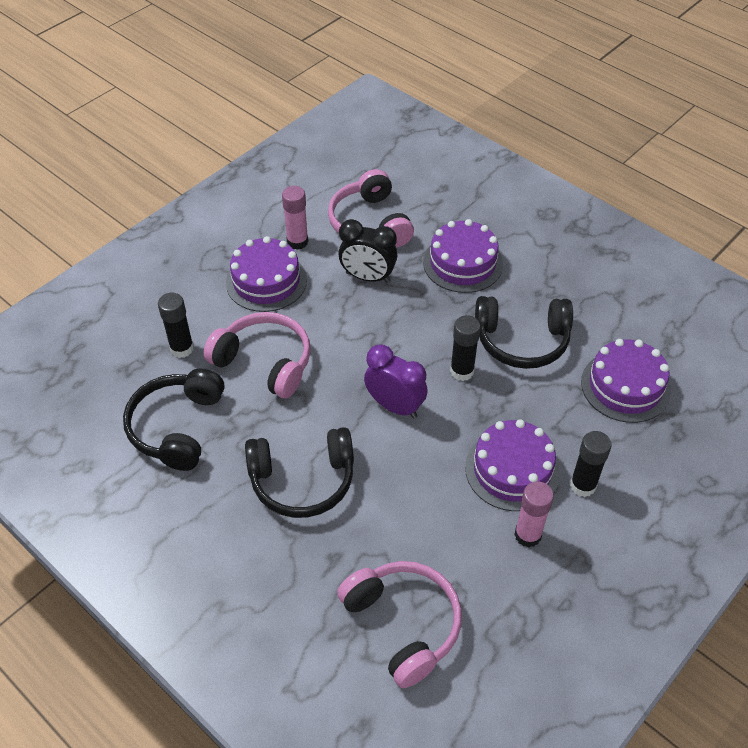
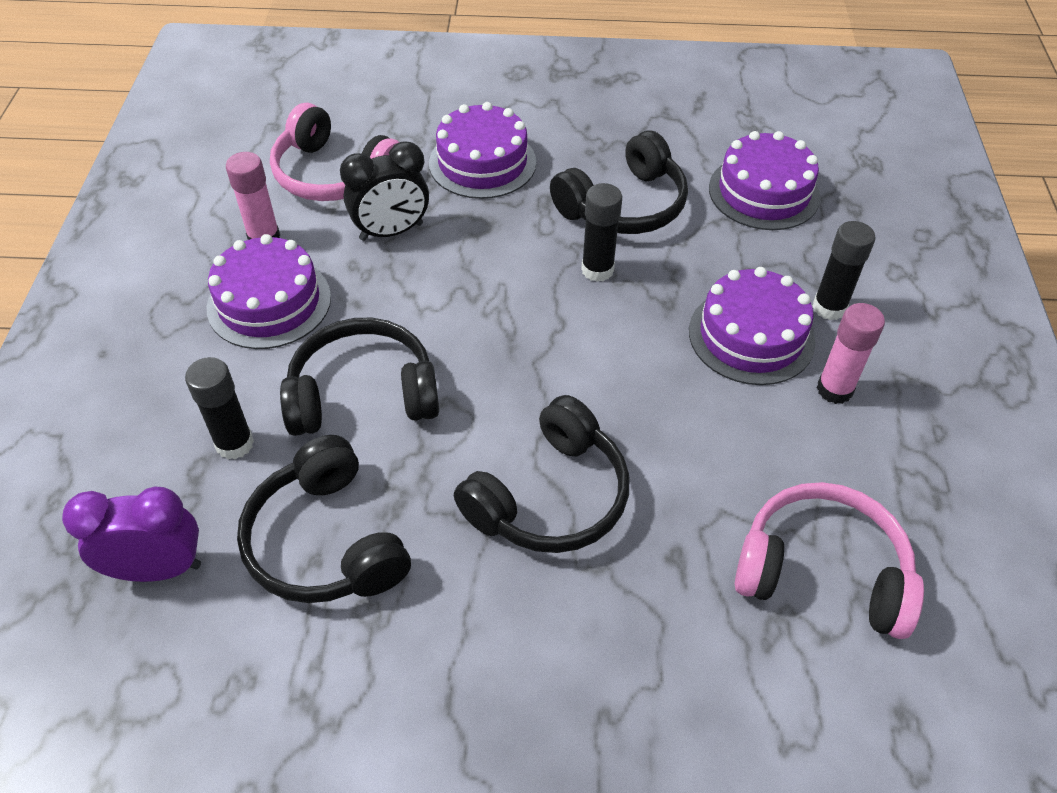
camera: 40 degrees left, 0 degrees up
(264, 362) = (363, 394): pink headphones -> black headphones
(395, 406) = (566, 348): purple clock -> purple clock (158, 569)

